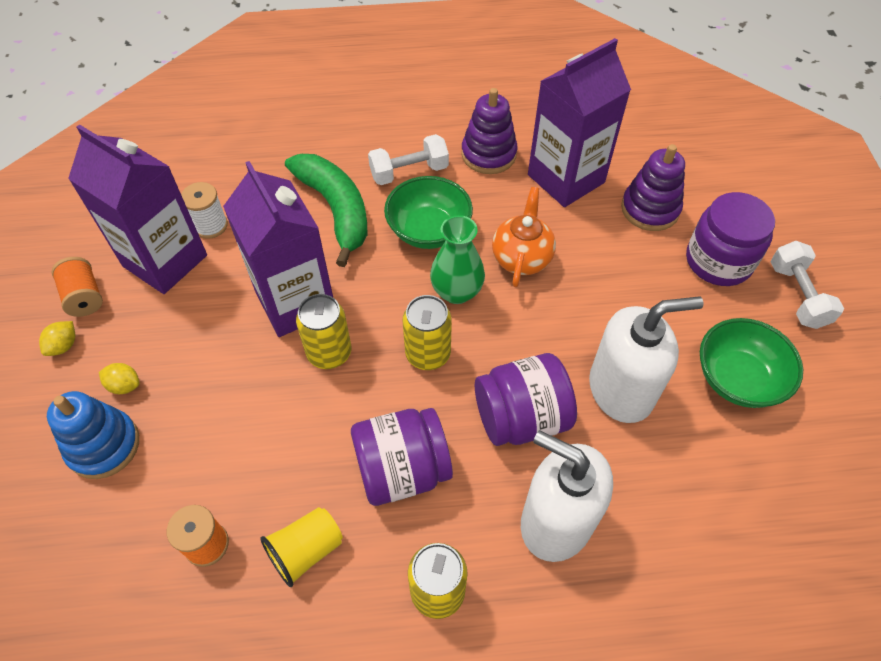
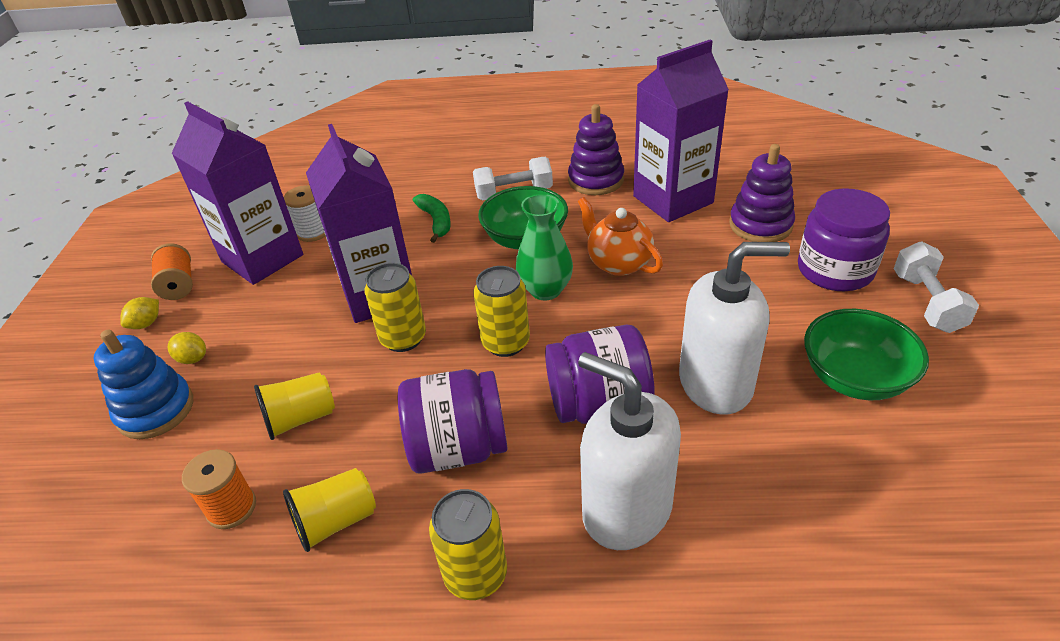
camera: 10 degrees right, 15 degrees down
(249, 447) = (301, 418): none -> yellow cup
(336, 209) = (436, 221): green banana -> green banana, size x0.53
(521, 258) = (618, 263): orange teapot -> orange teapot turned 60 degrees counterclockwise

